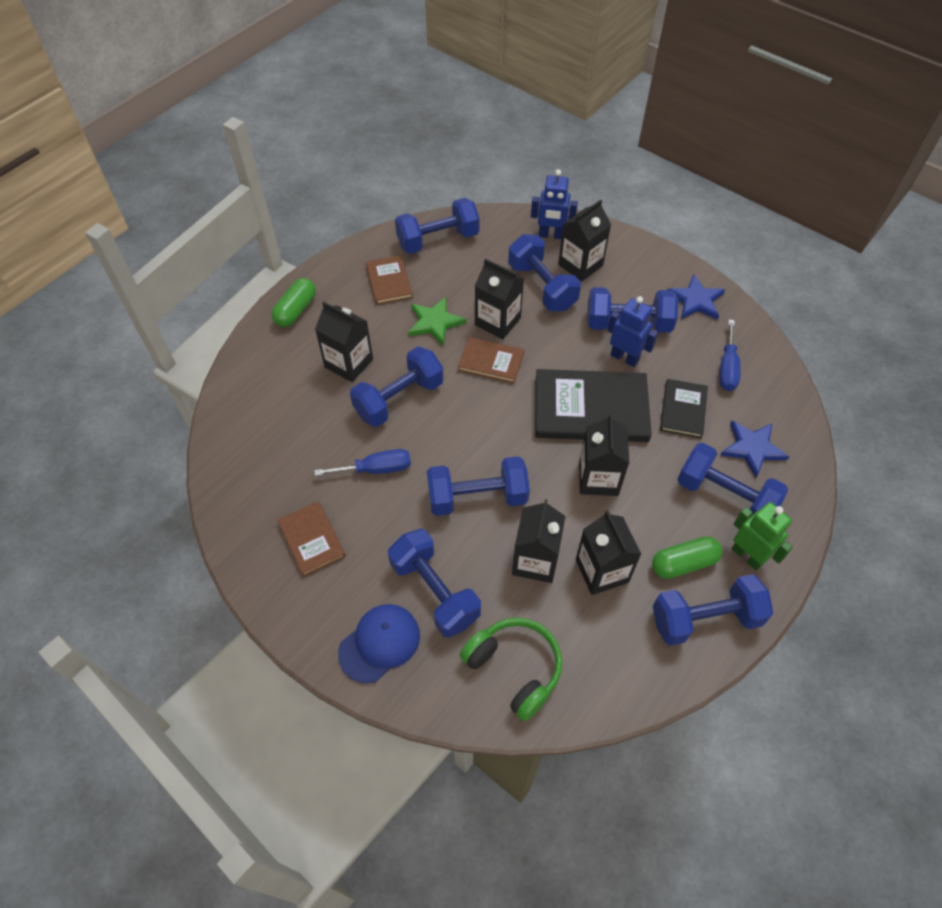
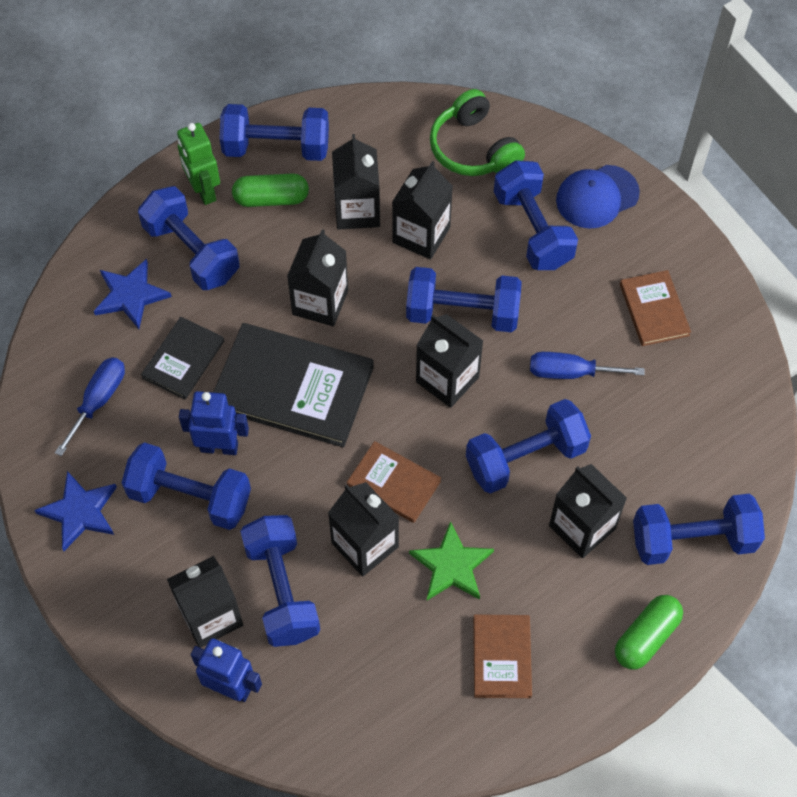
camera: 165 degrees left, 5 degrees up
(438, 240) = (408, 724): blue dumbbell -> blue dumbbell (692, 540)
(474, 441) = (447, 379): none -> black carton
(624, 357) = (219, 447): blue robot -> blue robot turned 135 degrees clockwise

